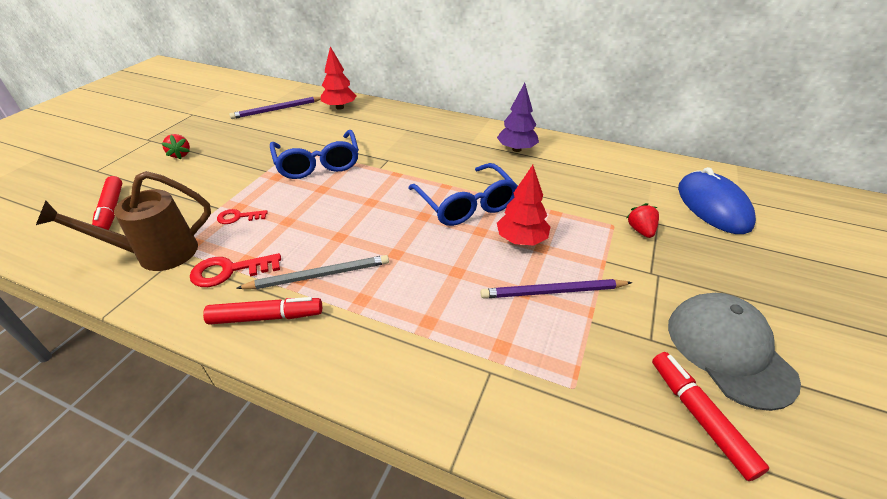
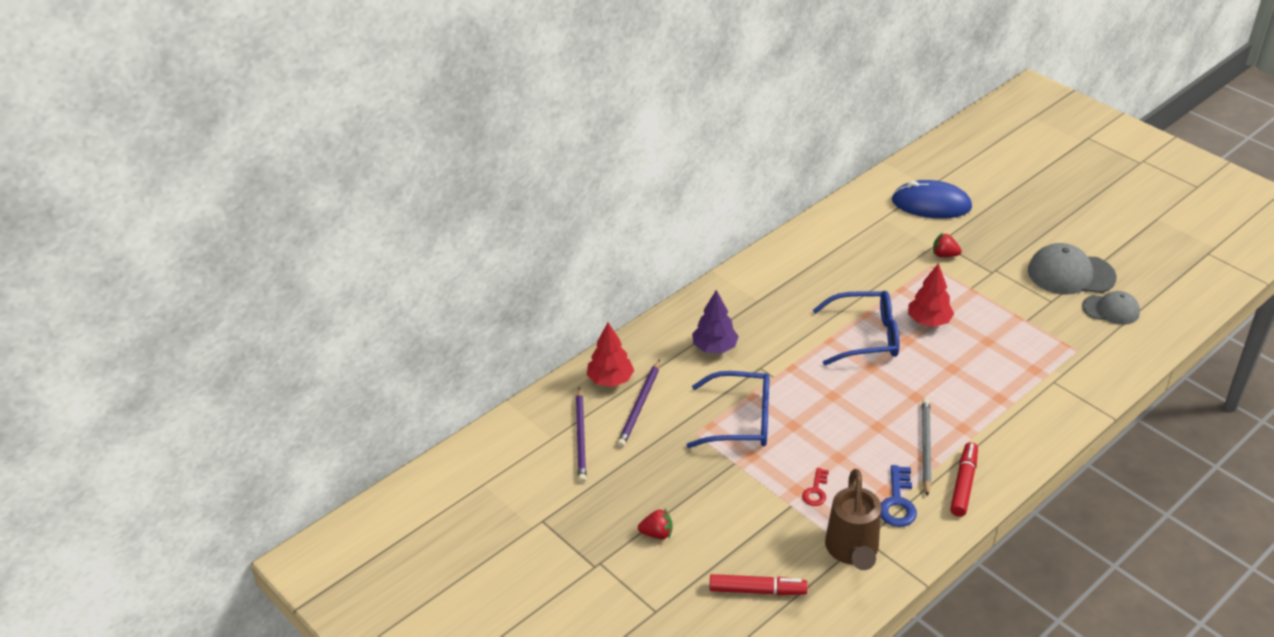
camera: 65 degrees left, 0 degrees up
(229, 271) = (897, 502): red key -> blue key
(516, 149) = (788, 274): purple tree -> purple tree (714, 348)
(552, 292) = (993, 327): purple pencil -> purple pencil (639, 406)
(699, 417) = (1111, 309): red marker -> grey cap

